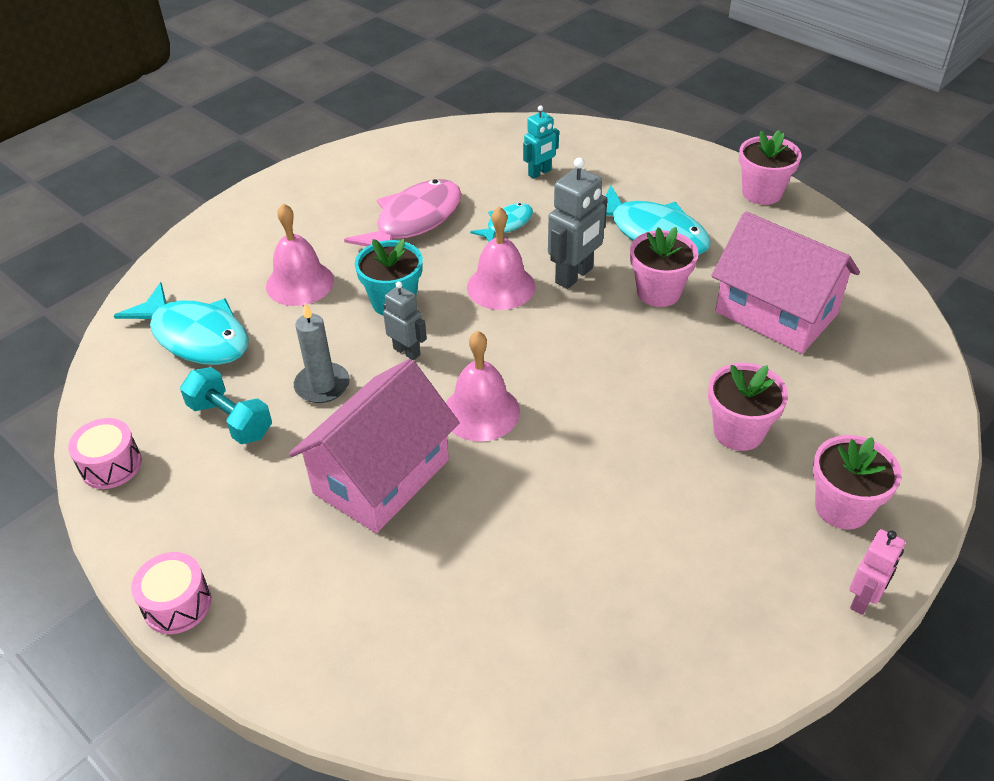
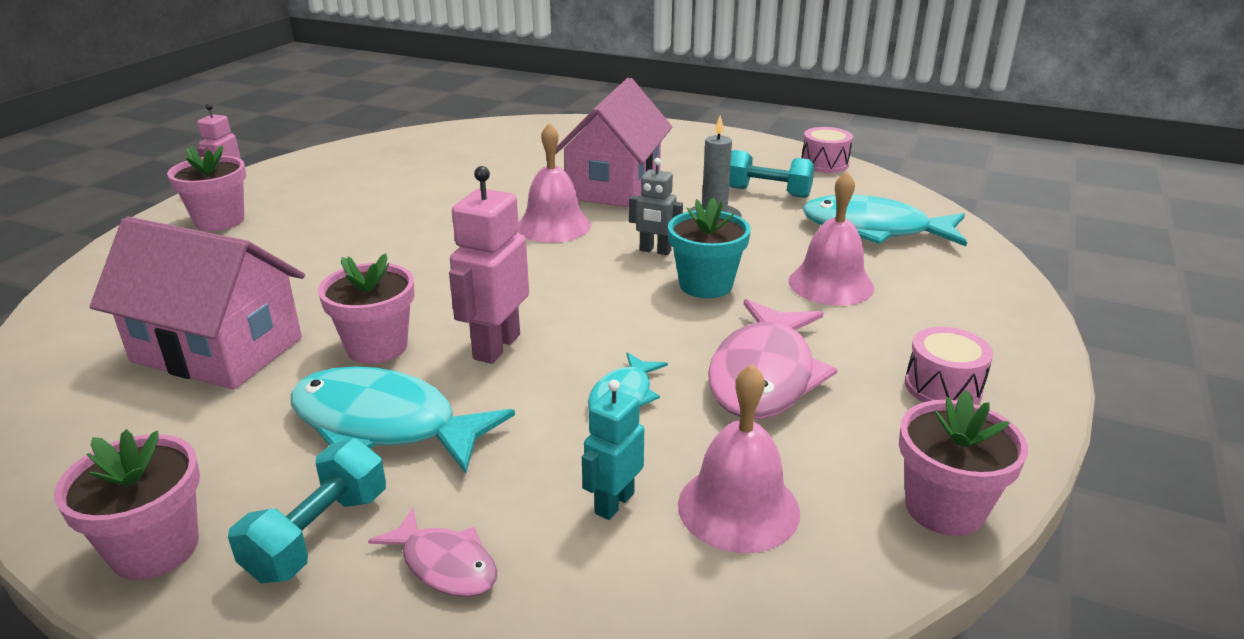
camera: 160 degrees right, 15 degrees down
(177, 604) = (699, 131): pink drum -> pink drum (943, 387)
(501, 287) = (588, 319): pink bell -> pink bell (738, 507)
(574, 276) = (496, 346): grey robot -> pink robot
(625, 164) = (445, 565): none -> pink fish
(684, 185) = (318, 535): none -> turquoise dumbbell
(738, 431) = (300, 248): pink flower pot -> pink flower pot (944, 508)

